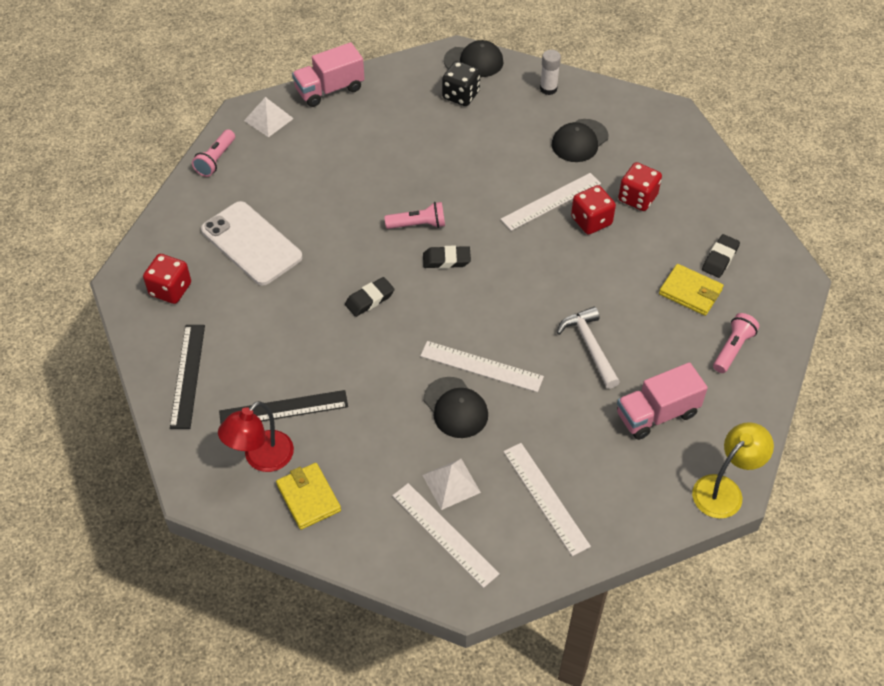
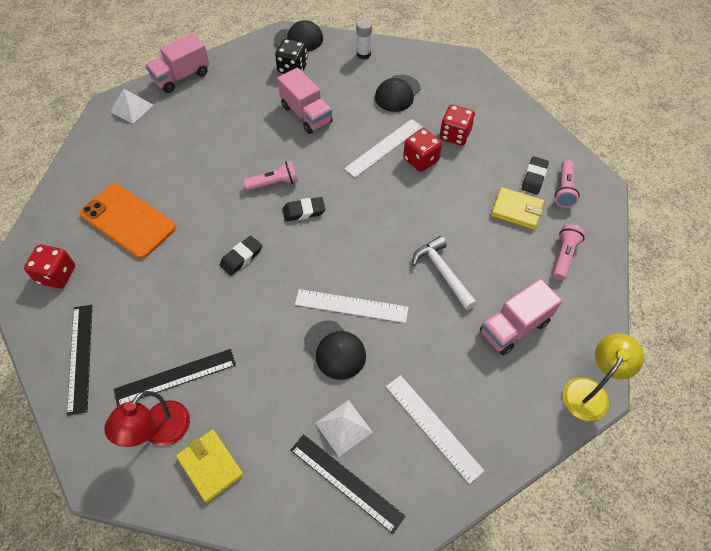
camera: 10 degrees left, 5 degrees up
(216, 160) = (88, 149): pink flashlight -> pink flashlight (564, 190)
(251, 243) = (128, 220): white phone -> orange phone
(445, 534) = (346, 482): white ruler -> black ruler
(467, 152) = (306, 114): none -> pink truck

